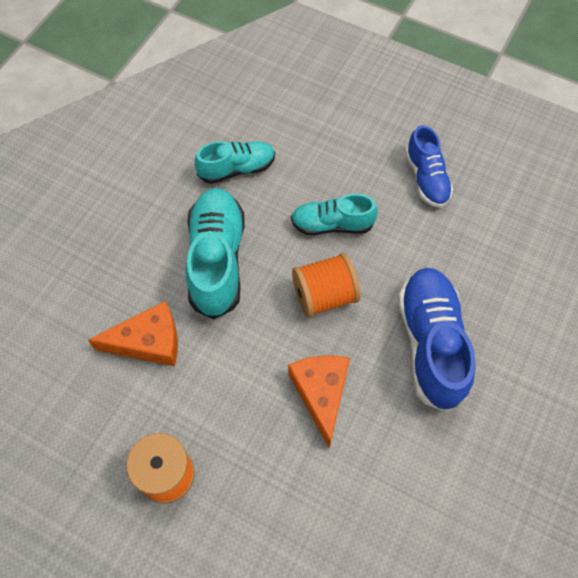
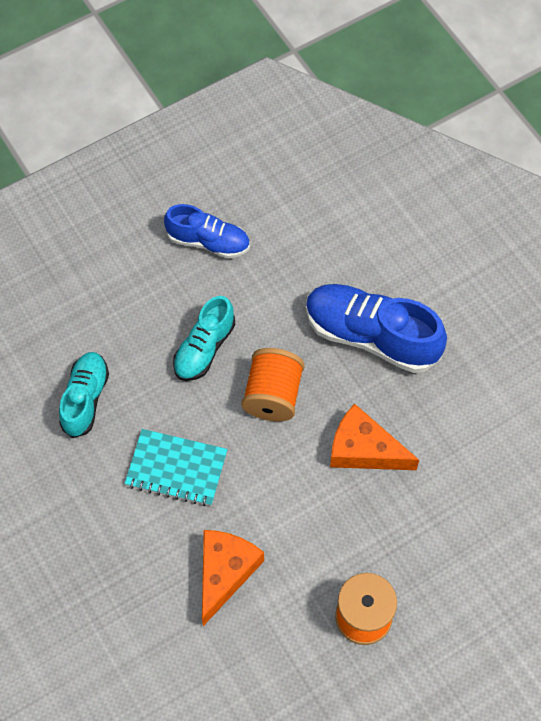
camera: 60 degrees left, 0 degrees up
(217, 260) = (176, 469): turquoise shoe -> turquoise notebook

